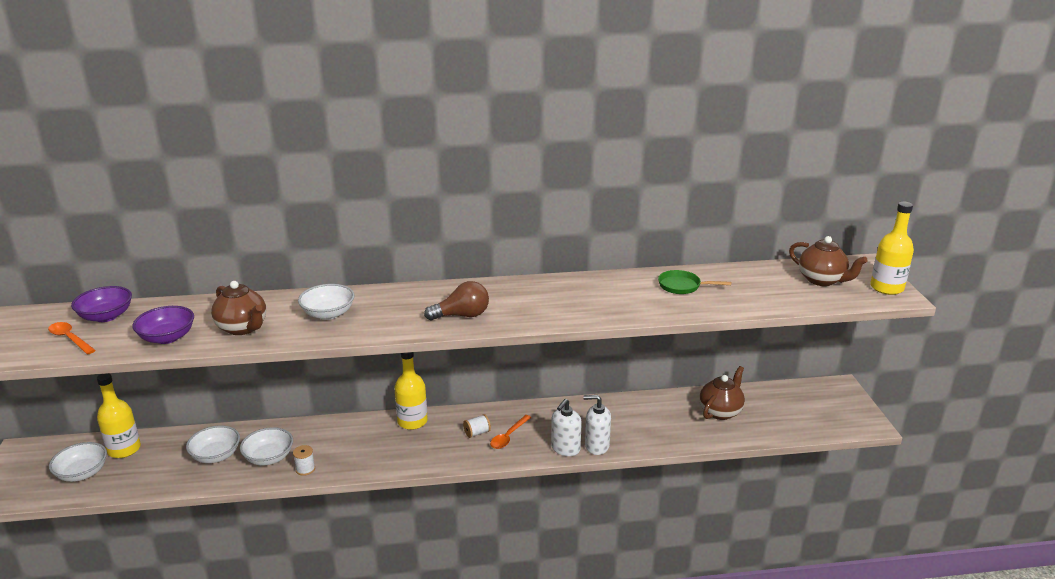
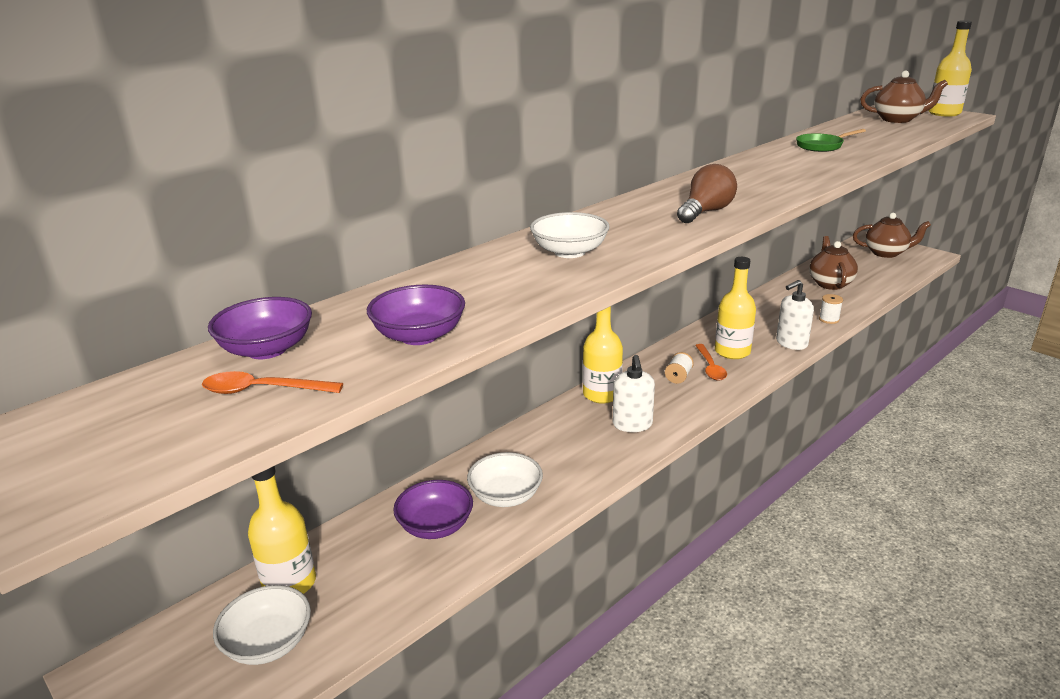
camera: 35 degrees left, 0 degrees up
(216, 455) = (435, 526): white bowl -> purple bowl
(243, 328) = (499, 294): brown teapot -> brown teapot (886, 253)
(305, 469) = (567, 486): white spool -> white spool (829, 319)
(543, 432) = (732, 352): none -> yellow bottle
(565, 449) = (772, 355): white soap dispenser -> white soap dispenser (632, 424)

